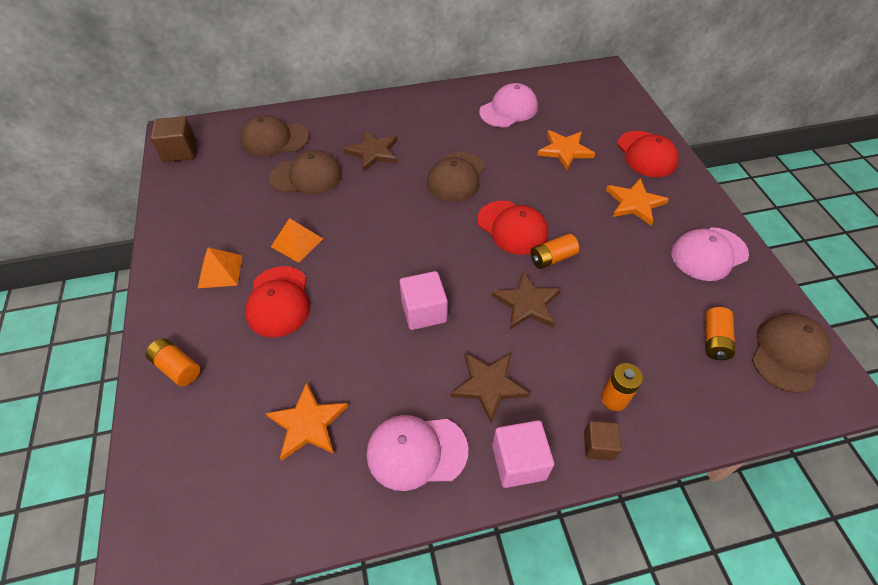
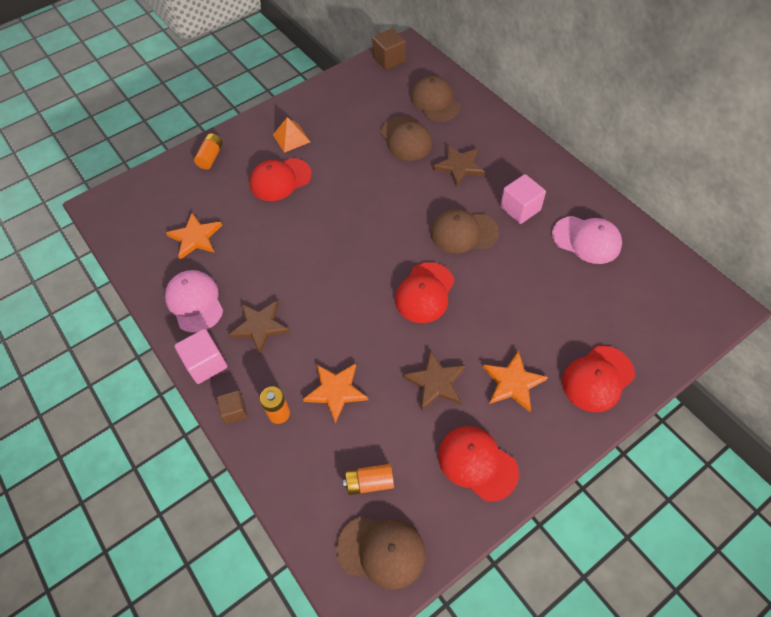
camera: 70 degrees right, 5 degrees up
(297, 242) = (336, 164): orange pyramid -> none
(424, 311) = (308, 264): pink cube -> pink cube (520, 209)
(527, 303) = (346, 328): brown star -> brown star (436, 382)
(552, 258) = (404, 332): orange battery -> none
(565, 150) = (554, 304): orange star -> orange star (336, 391)
(708, 254) = (477, 463): pink cap -> red cap

